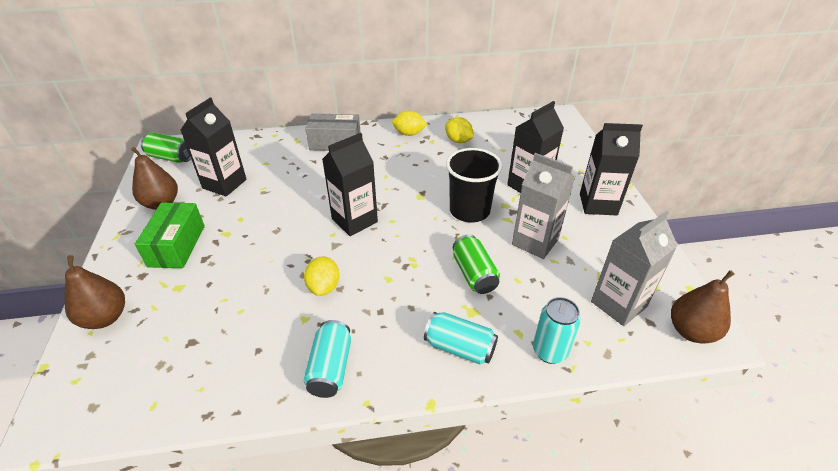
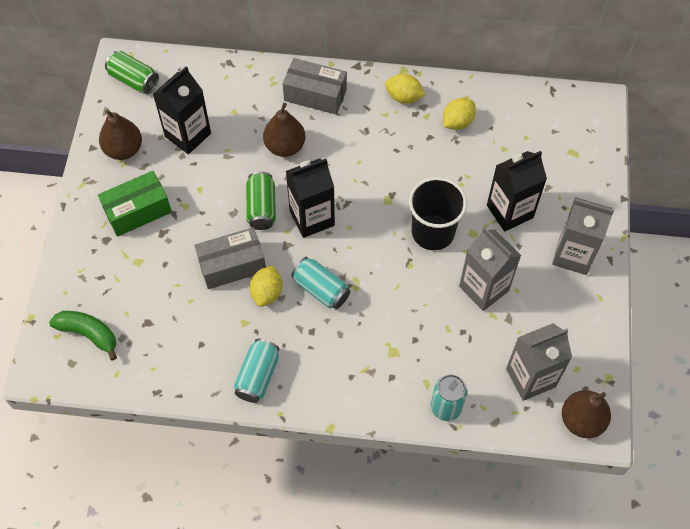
camera: 15 degrees right, 20 degrees up
(105, 318) = (76, 280): brown pear -> brown pear (285, 146)
(117, 369) = (88, 334): none -> green banana
(177, 246) = (138, 211): green box -> green box turned 45 degrees clockwise
(282, 271) = (232, 265): none -> grey box
(458, 141) = (457, 122): yellow lemon -> yellow lemon turned 75 degrees clockwise
(459, 348) = (370, 384): turquoise can -> turquoise can (321, 289)
(474, 274) = (409, 312): green can -> green can (261, 208)
(598, 204) = (573, 255): black carton -> grey carton

